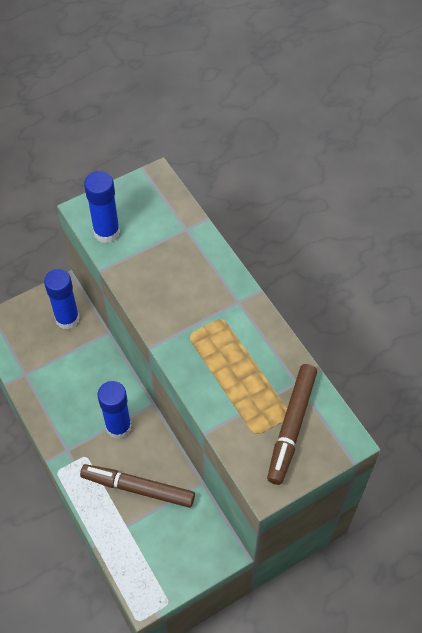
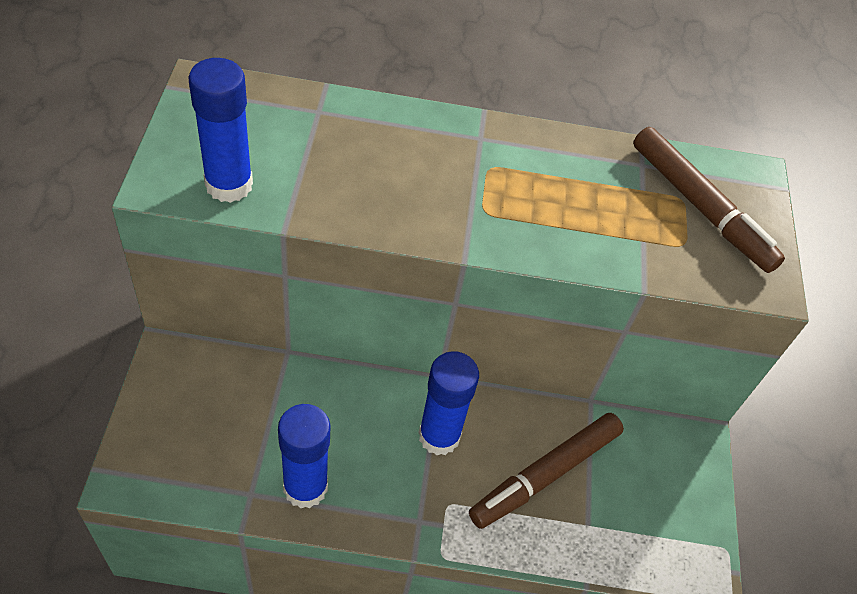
camera: 60 degrees left, 5 degrees down
(67, 319) = (218, 382): blue glue stick -> blue glue stick (305, 487)

